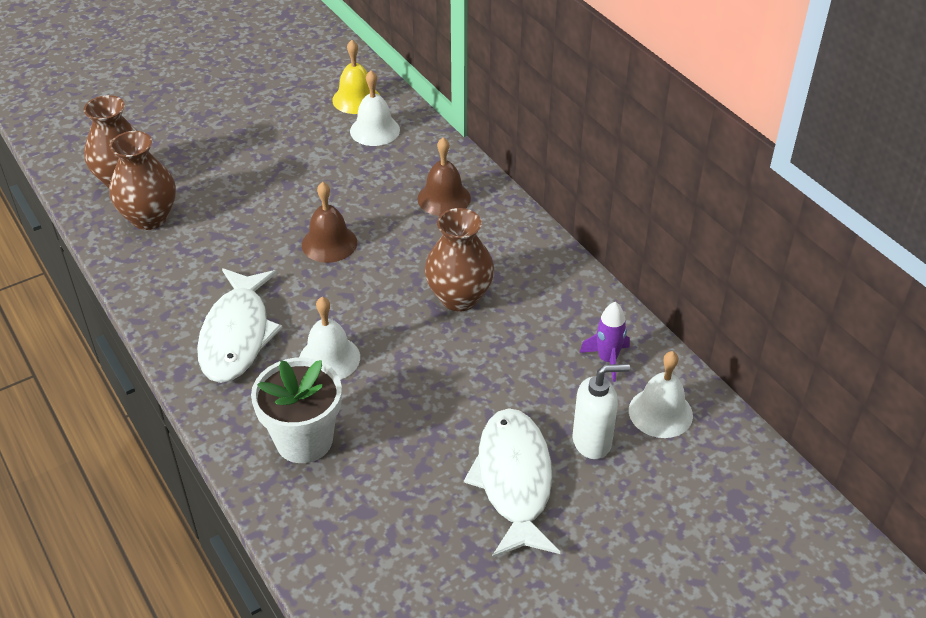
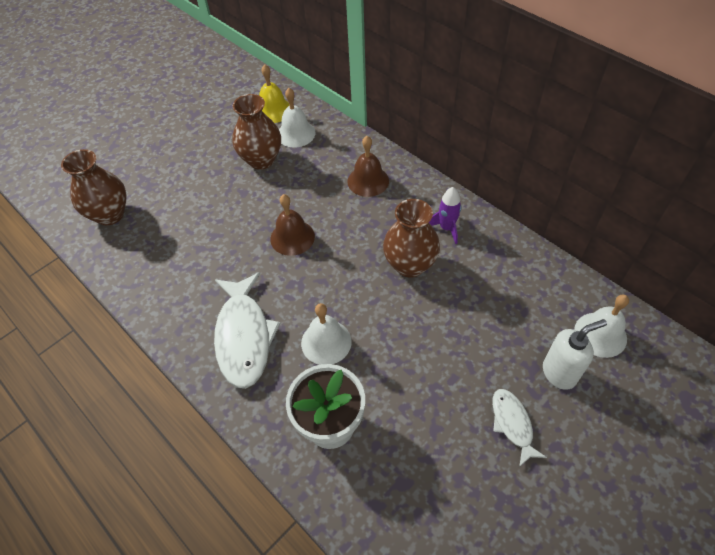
camera: 10 degrees left, 10 degrees up
(149, 218) = (140, 243): brown vase -> brown vase (261, 160)
(514, 480) = (512, 424): white fish -> white fish, size x0.54
(607, 359) = (542, 296): purple rocket -> purple rocket (446, 228)

